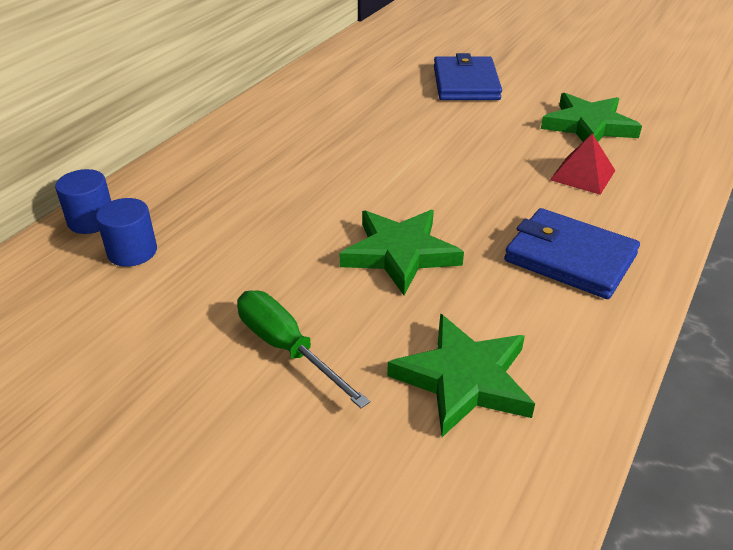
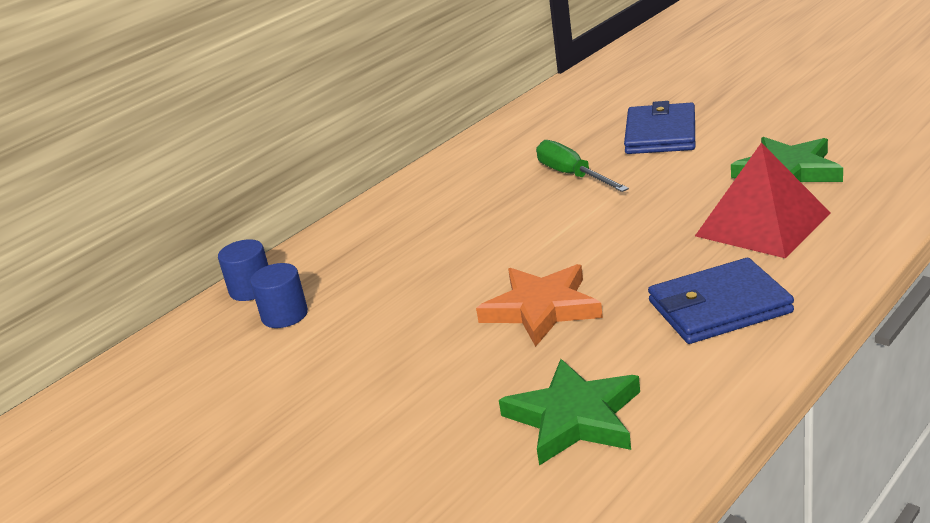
camera: 15 degrees right, 10 degrees down
(287, 348) = (412, 394): green screwdriver -> green screwdriver (572, 175)
(400, 253) = (541, 309): green star -> orange star
(570, 258) = (719, 307): blue wallet -> blue wallet turned 60 degrees counterclockwise
(582, 175) = (762, 224): red pyramid -> red pyramid, size x1.73

